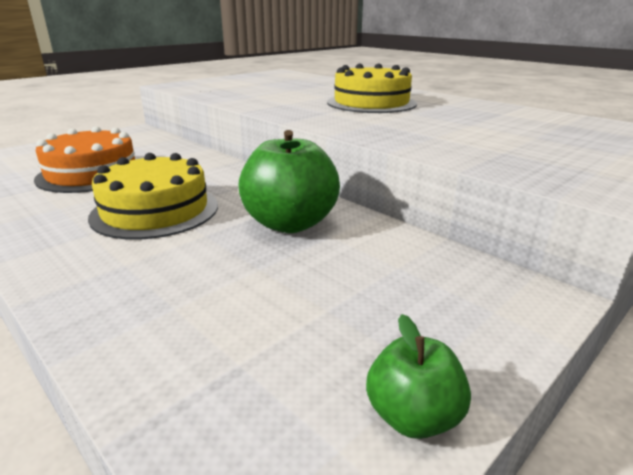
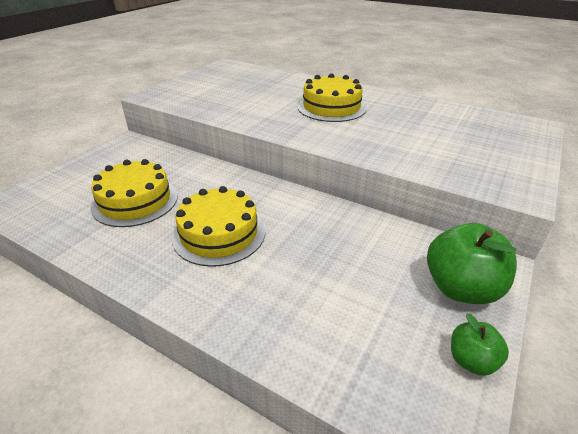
camera: 15 degrees left, 10 degrees up
(92, 173) = (135, 201): orange cake -> yellow cake
(290, 223) = (322, 230): green apple -> green apple (461, 288)

